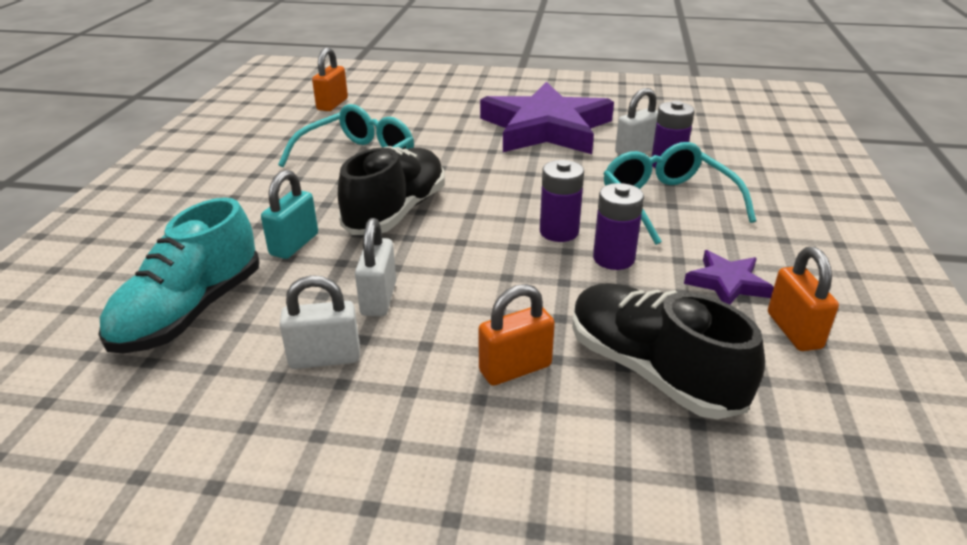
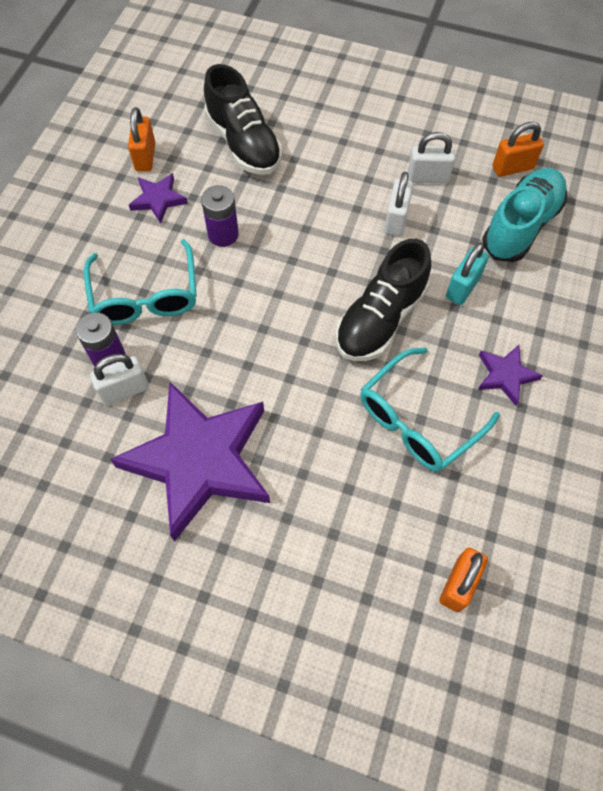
camera: 170 degrees left, 30 degrees up
(263, 189) = (505, 375): none -> purple star
(515, 368) = (319, 155): orange padlock -> orange padlock (512, 167)
(559, 232) = (252, 271): purple battery -> none

